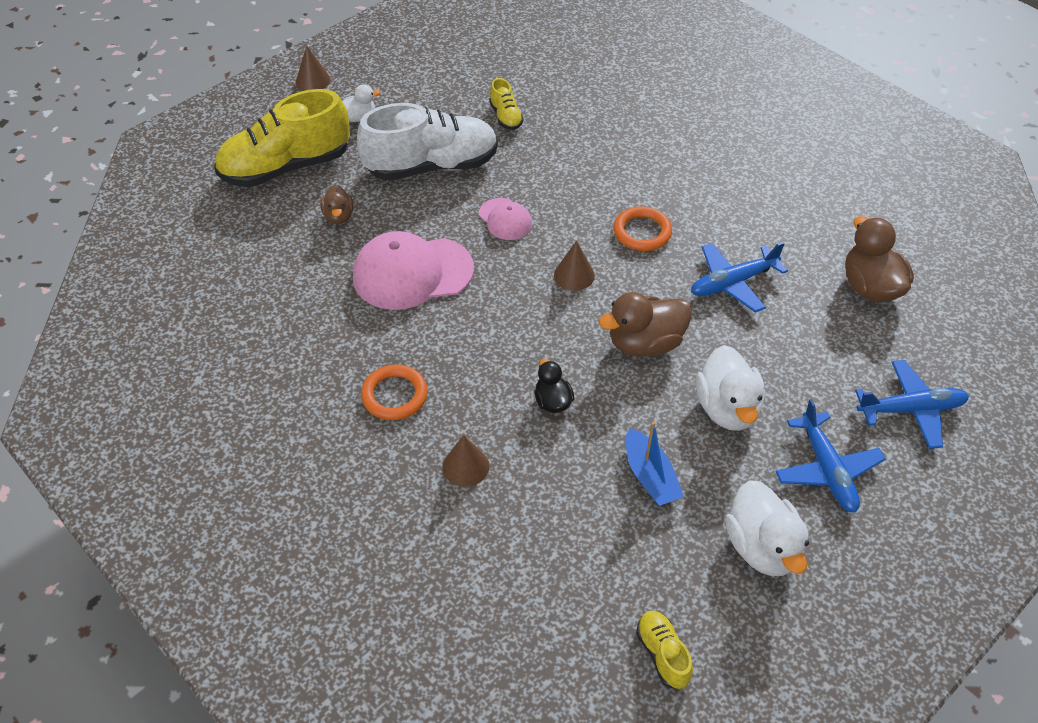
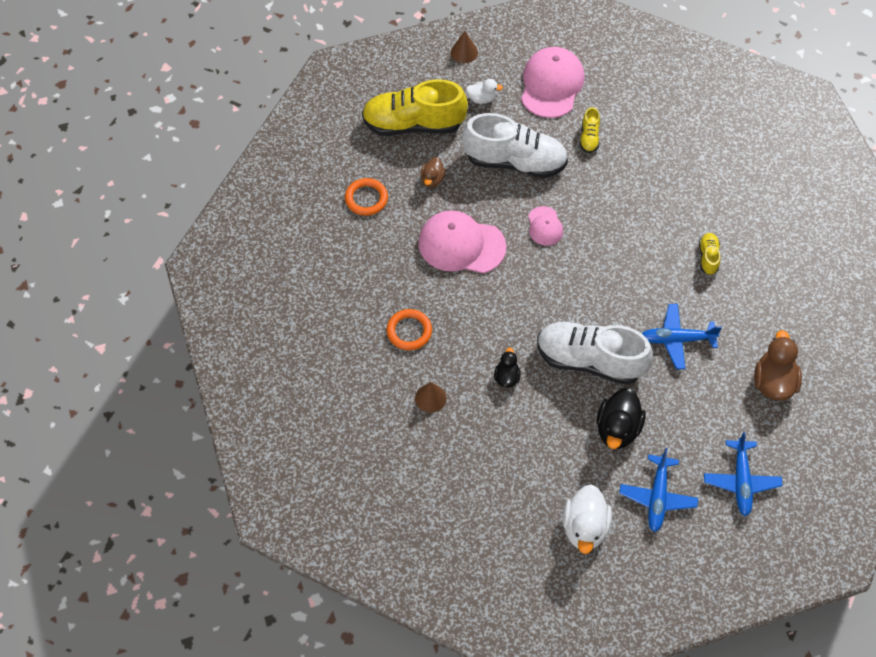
camera: 25 degrees right, 10 degrees up
(433, 81) = (551, 84): none -> pink cap
(574, 275) = (570, 289): brown cone -> none
(642, 232) = (636, 274): orange ring -> orange ring (366, 199)
(645, 343) = (590, 360): brown duck -> white shoe
(650, 476) = (541, 453): blue boat -> none
(662, 654) = (488, 563): yellow shoe -> yellow shoe (708, 257)
(727, 408) = (617, 429): white duck -> black duck
(911, 409) = (741, 481): blue plane -> blue plane turned 75 degrees clockwise

